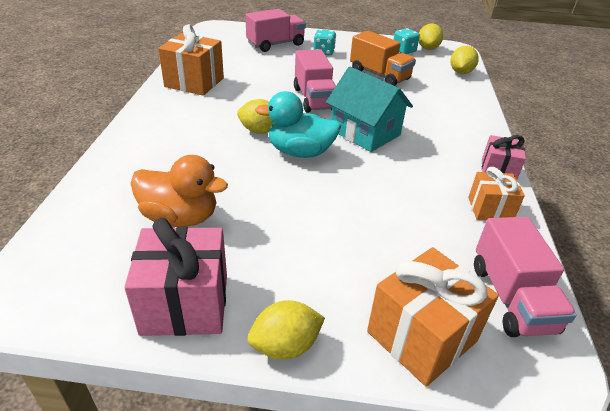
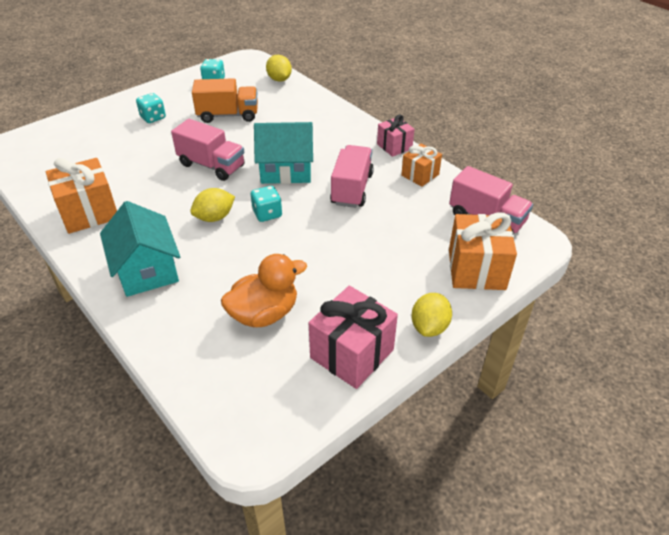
camera: 45 degrees left, 5 degrees up
(165, 134) = (147, 270): none -> turquoise house
(276, 44) = (99, 133): pink truck -> pink truck (352, 189)
(300, 152) = (267, 214): turquoise duck -> turquoise dice
(428, 48) = (228, 69): yellow lemon -> none

